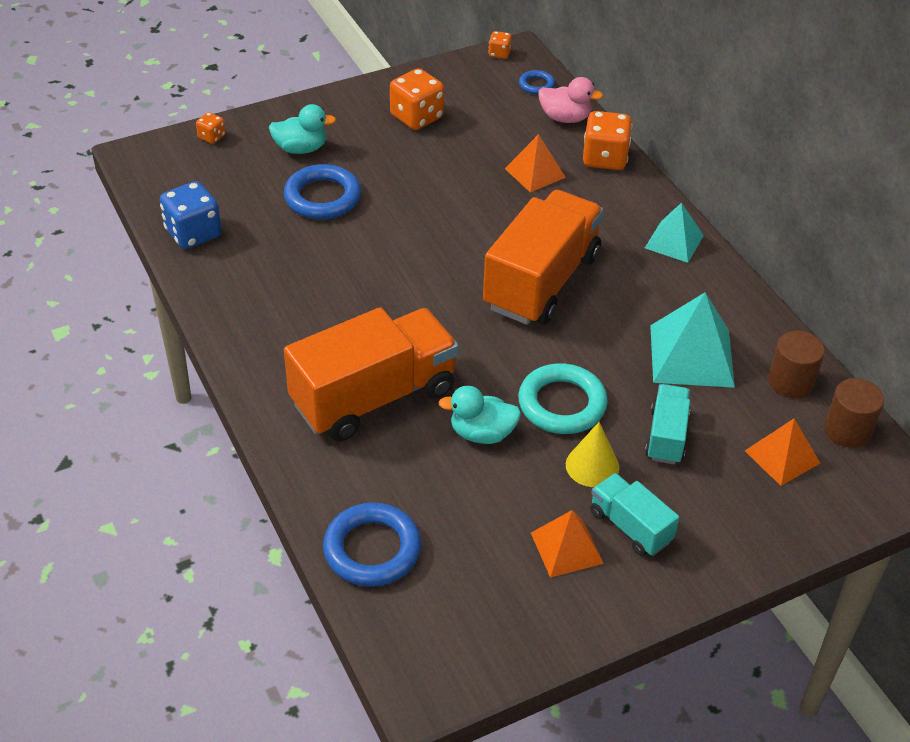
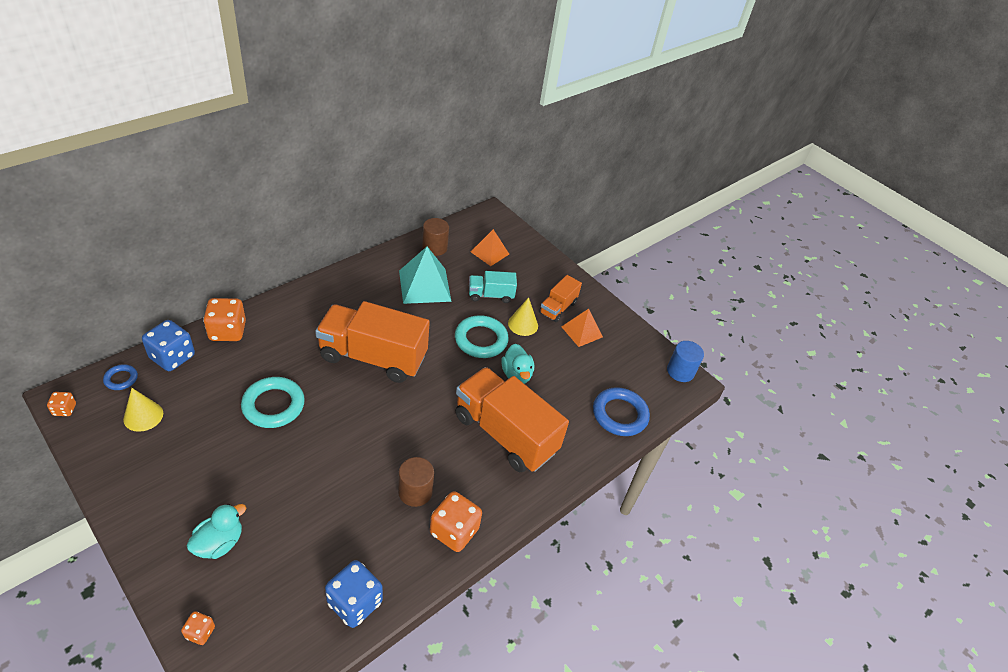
camera: 110 degrees left, 0 degrees up
(301, 149) = (219, 543): turquoise duck -> turquoise duck turned 60 degrees clockwise
(322, 197) = (292, 509): blue ring -> none
(417, 117) = (168, 458): orange dice -> orange dice (454, 531)
(446, 680) = (680, 371): none -> blue cylinder
(474, 190) = (273, 405): none -> turquoise ring
(479, 100) = (143, 416): none -> yellow cone
(535, 173) = (248, 370): orange pyramid -> none
(565, 118) = (172, 357): pink duck -> blue dice
(630, 527) = (558, 308): turquoise truck -> orange truck
(674, 241) = (320, 294): turquoise pyramid -> none
(847, 430) = (463, 229): brown cylinder -> brown cylinder (415, 492)

